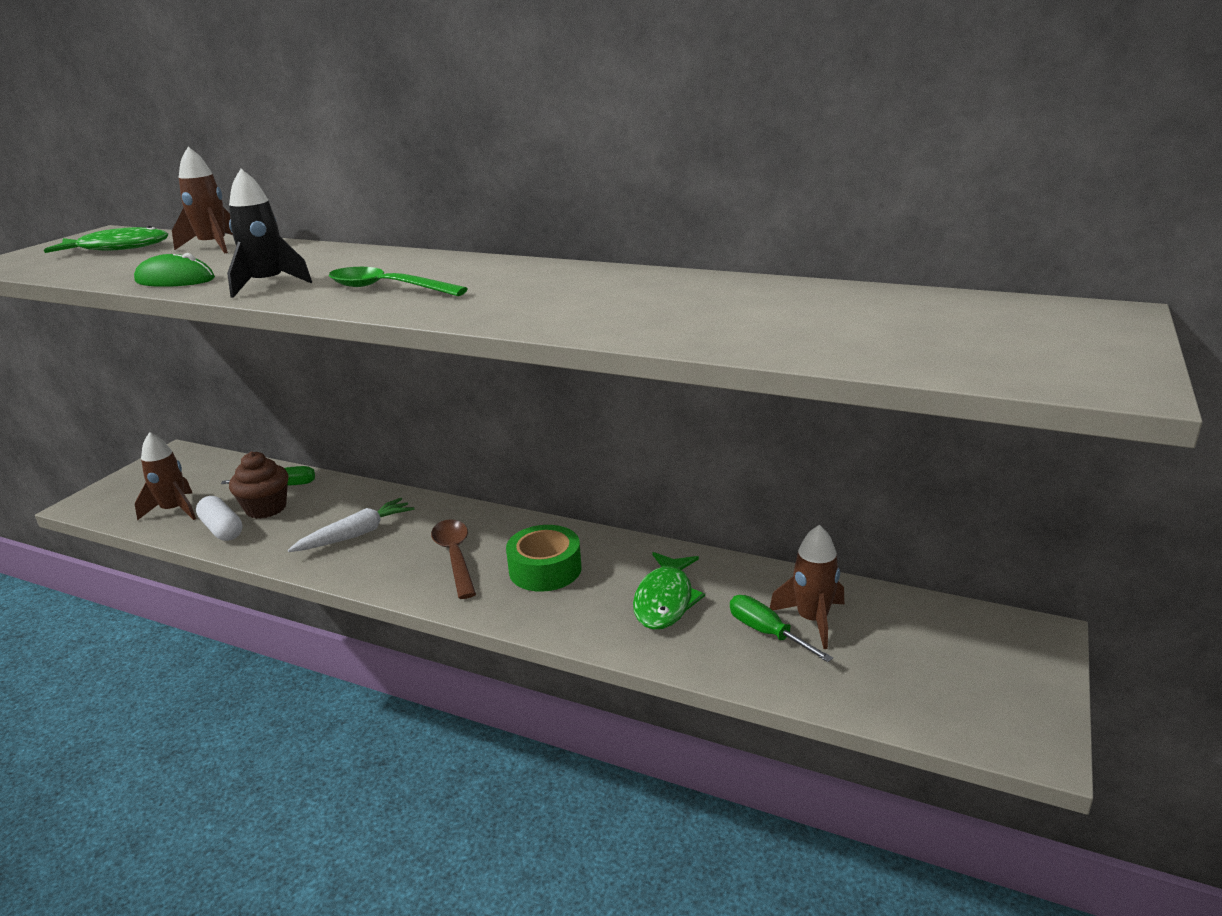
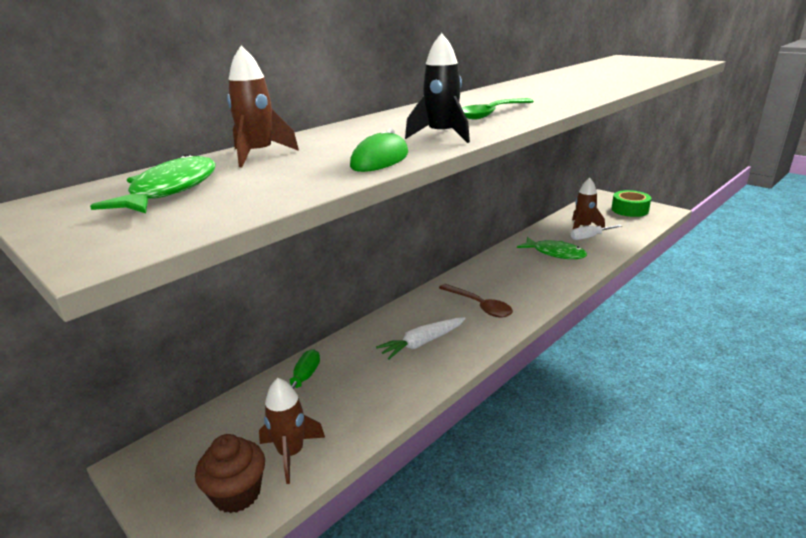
camera: 70 degrees left, 0 degrees up
(222, 529) = (360, 416): white capsule -> none
(266, 508) = (340, 389): brown cupcake -> brown cupcake (237, 493)
(356, 534) = (422, 343): white carrot -> white carrot turned 105 degrees counterclockwise
(455, 557) = (479, 306): brown spoon -> brown spoon turned 135 degrees counterclockwise
(545, 569) = (510, 279): green tape -> green tape (629, 210)
(767, 632) = (589, 237): green screwdriver -> white screwdriver

